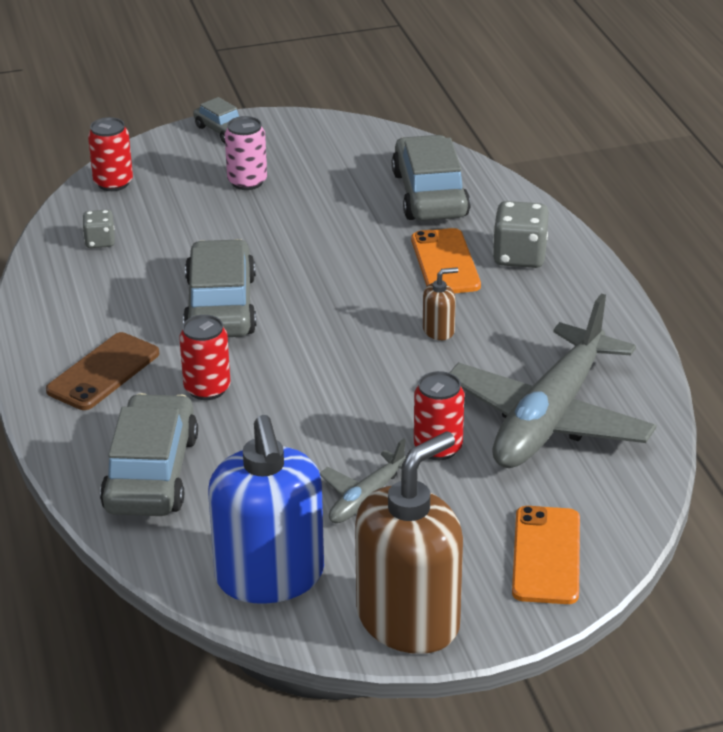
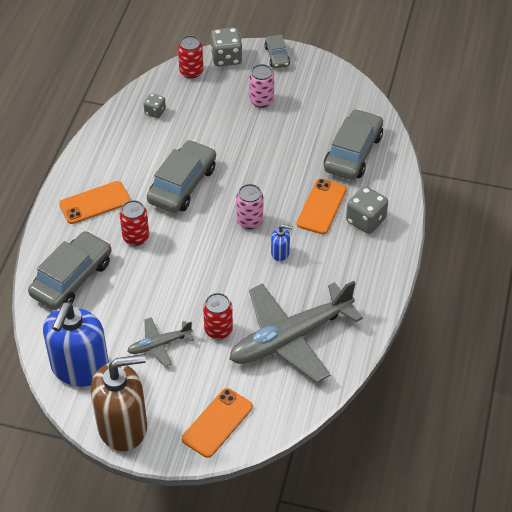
camera: 30 degrees right, 15 degrees up
(103, 372) = (95, 203): brown phone -> orange phone
(151, 153) = (226, 58): none -> grey dice
(360, 312) = (249, 221): none -> pink can
(438, 330) = (280, 253): brown soap dispenser -> blue soap dispenser

